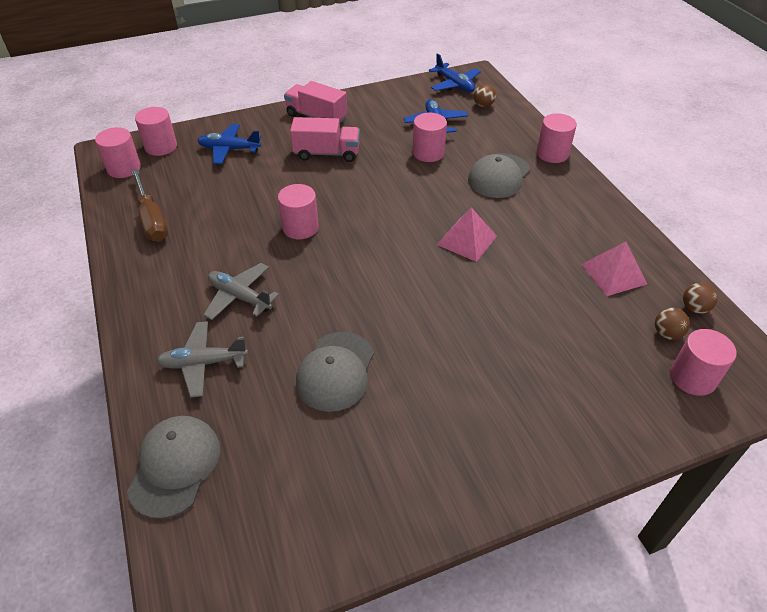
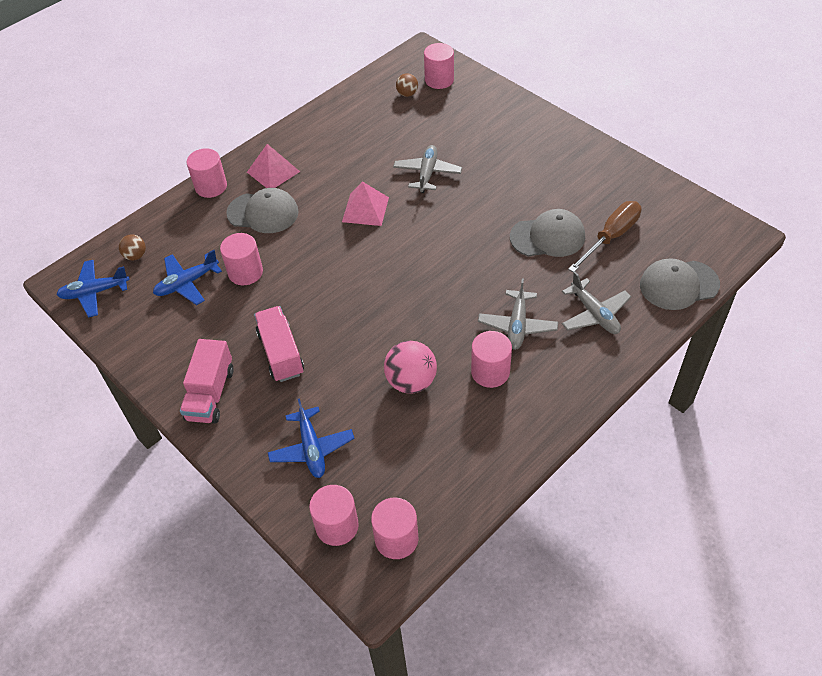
camera: 110 degrees left, 5 degrees up
(152, 219) = (463, 452): brown screwdriver -> brown screwdriver (611, 237)
(240, 211) = (411, 381): none -> pink ball
(300, 227) = (409, 323): pink cylinder -> pink cylinder (490, 372)
(454, 84) = (95, 292): blue plane -> blue plane turned 135 degrees counterclockwise
(499, 303) = (427, 173): none -> grey plane
(613, 274) = (361, 125): pink pyramid -> pink pyramid (273, 171)
(694, 308) = (375, 85): brown ball -> none

